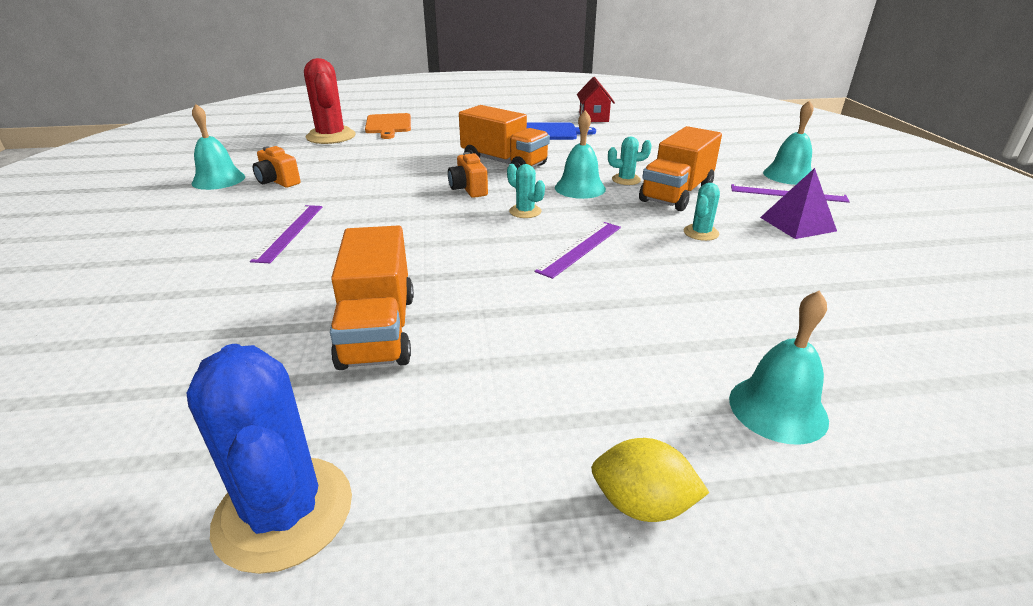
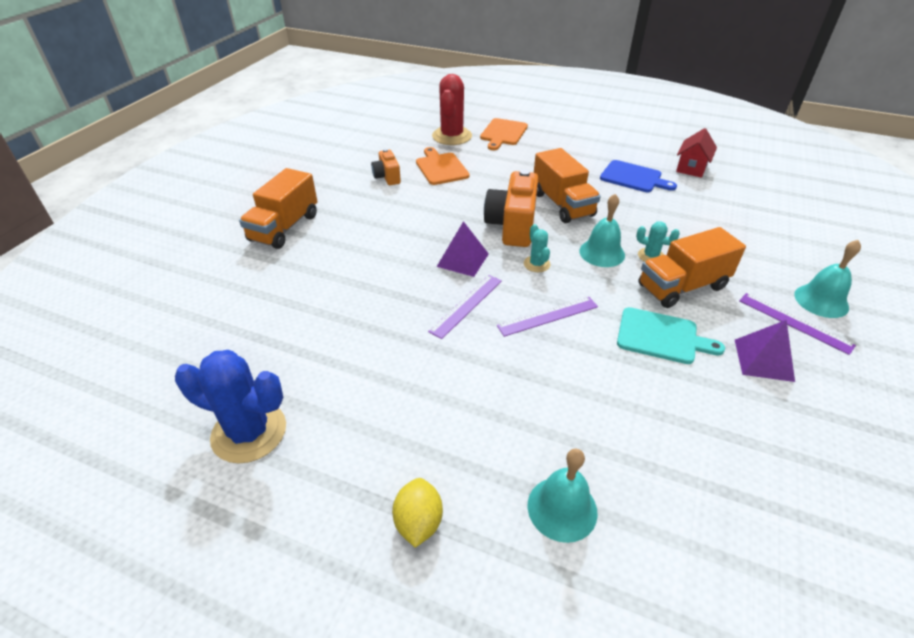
camera: 30 degrees right, 10 degrees up
(218, 180) = (352, 164): turquoise bell -> none
(284, 512) = (249, 432): blue cactus -> blue cactus turned 75 degrees counterclockwise
(289, 232) = (365, 230): purple ruler -> purple ruler (466, 305)
(341, 162) = (441, 168): none -> orange cutting board
(378, 330) = (365, 335): orange truck -> orange truck (284, 228)
(440, 228) = (462, 260): none -> purple pyramid
(468, 189) = (512, 226): orange camera -> orange camera, size x1.81
(642, 504) = (418, 522): yellow lemon -> yellow lemon turned 45 degrees clockwise
(701, 233) = (661, 337): turquoise cactus -> turquoise cutting board

